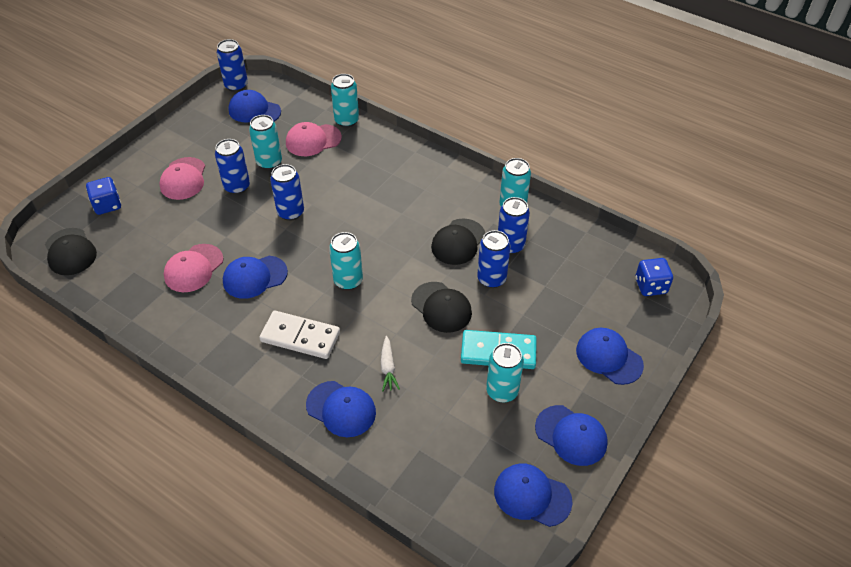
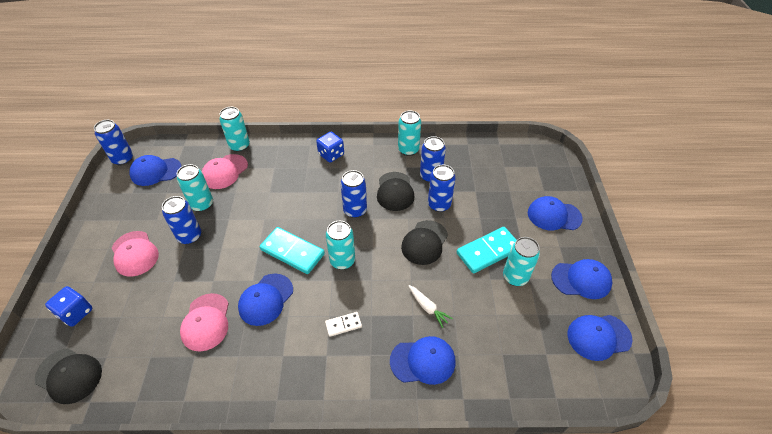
camera: 35 degrees left, 0 degrees up
(290, 212) = (253, 233): blue can -> blue can (355, 210)
(300, 337) = (343, 325): white domino -> white domino, size x0.51
(311, 248) = (292, 252): none -> turquoise domino
(441, 307) = (424, 242): black cap -> black cap turned 105 degrees clockwise
(650, 286) = (534, 158): blue dice -> blue dice (331, 154)

